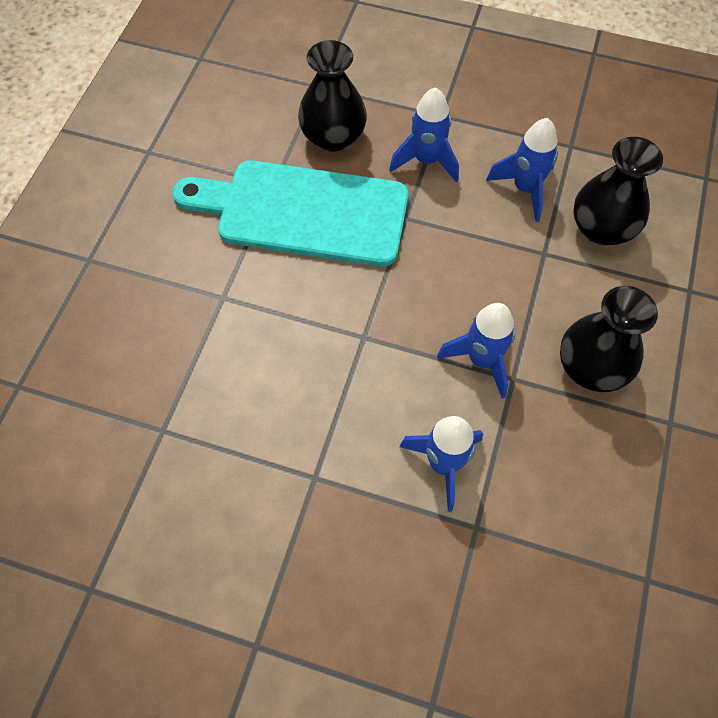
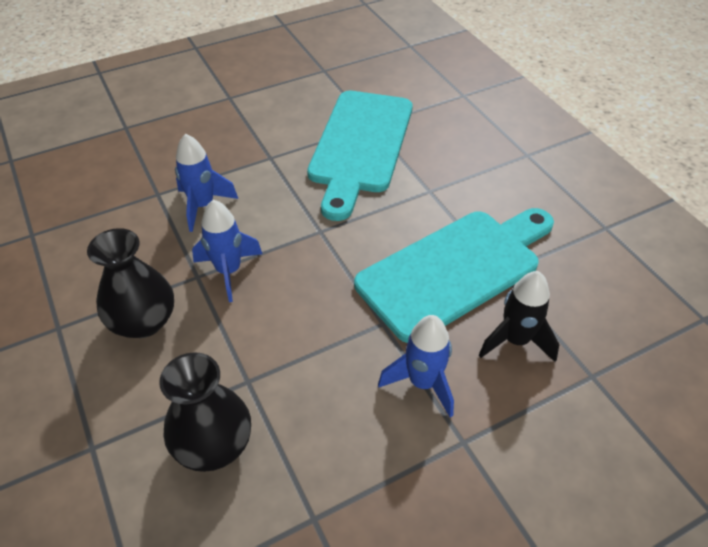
camera: 135 degrees right, 15 degrees down
(211, 409) = (360, 146): none -> turquoise cutting board
(333, 137) = (515, 340): black vase -> black rocket
(525, 189) = (315, 427): blue rocket -> none

